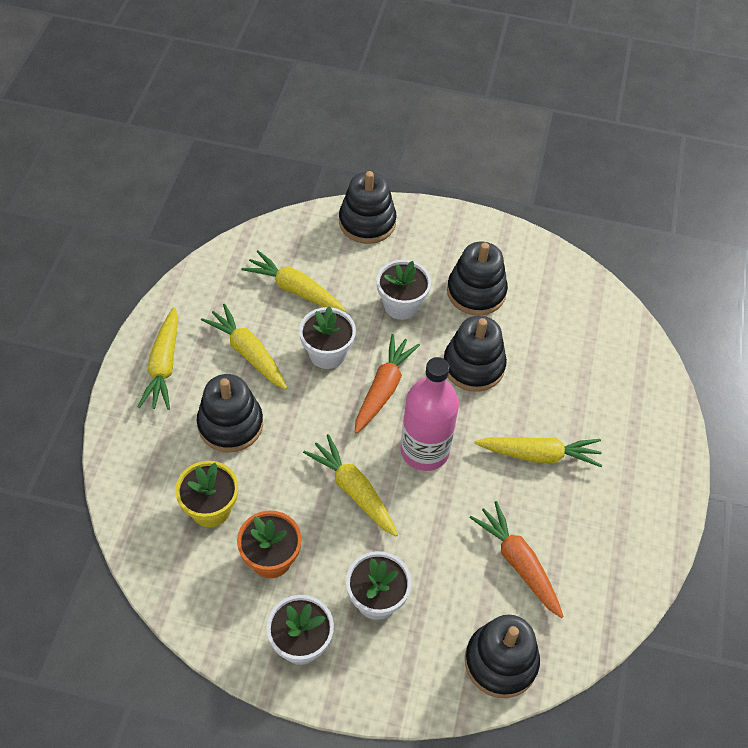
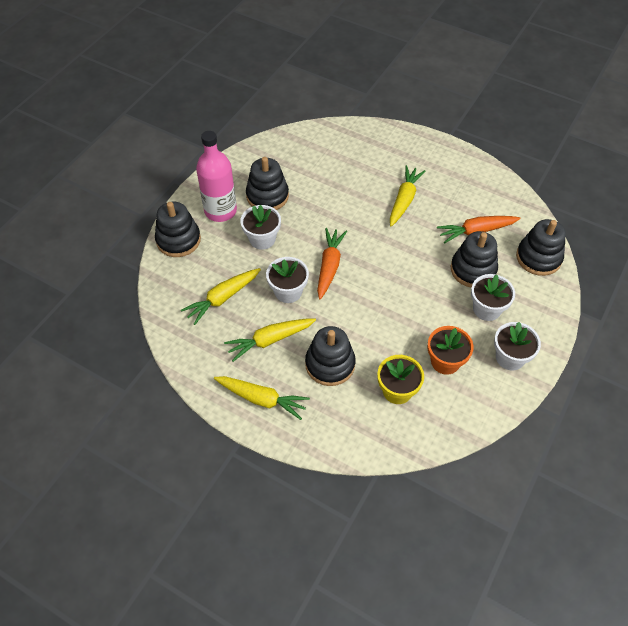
camera: 70 degrees left, 0 degrees up
(354, 491) = (405, 302): yellow carrot -> none
(383, 389) = (329, 267): orange carrot -> orange carrot turned 60 degrees clockwise
(425, 450) = (384, 256): pink bottle -> pink bottle (220, 211)
(473, 366) = (327, 214): black stacking toy -> black stacking toy (473, 270)

